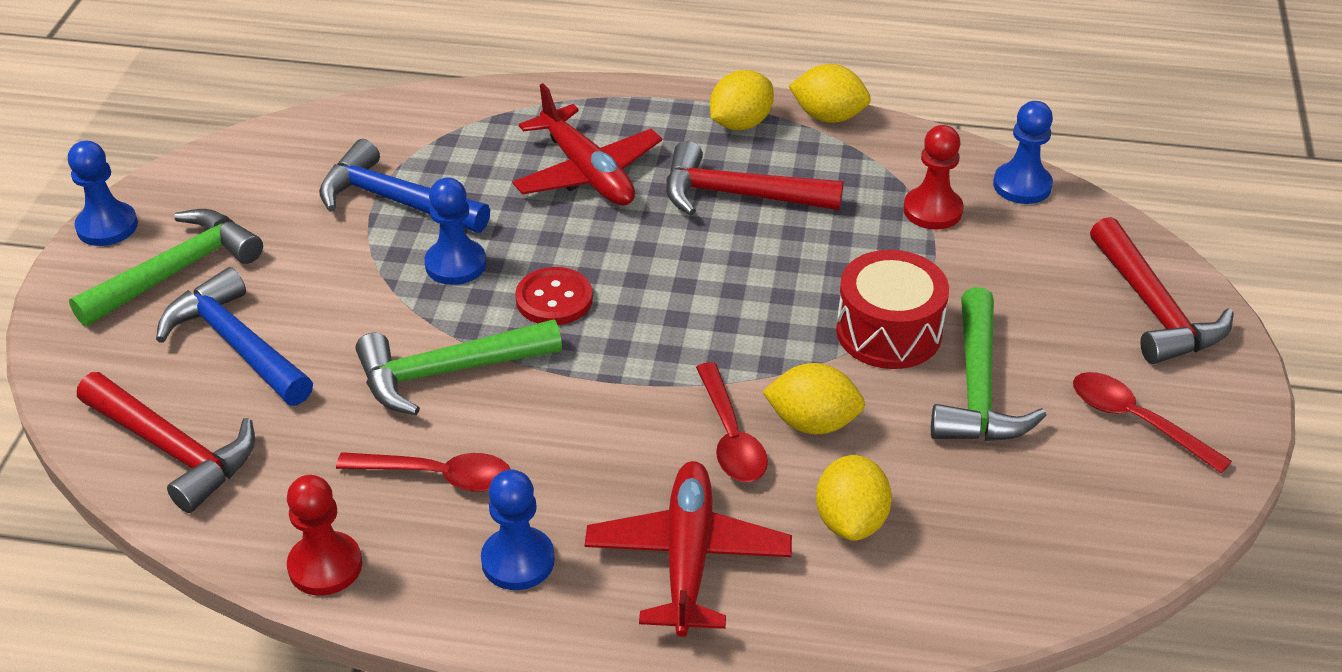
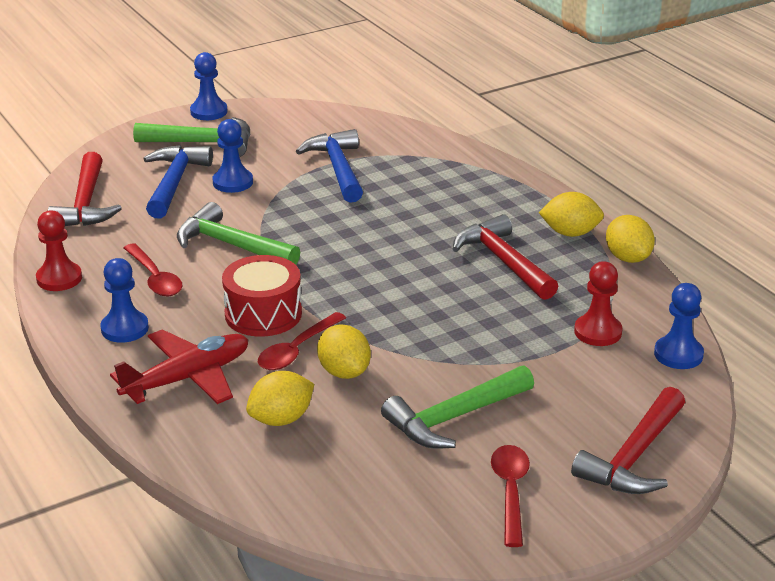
camera: 50 degrees right, 10 degrees down
(455, 264) = (314, 208): blue pawn -> blue pawn (233, 182)
(554, 299) = (329, 247): red button -> none
(587, 173) = (447, 208): red plane -> none
(888, 332) = (459, 364): red drum -> red drum (263, 314)

